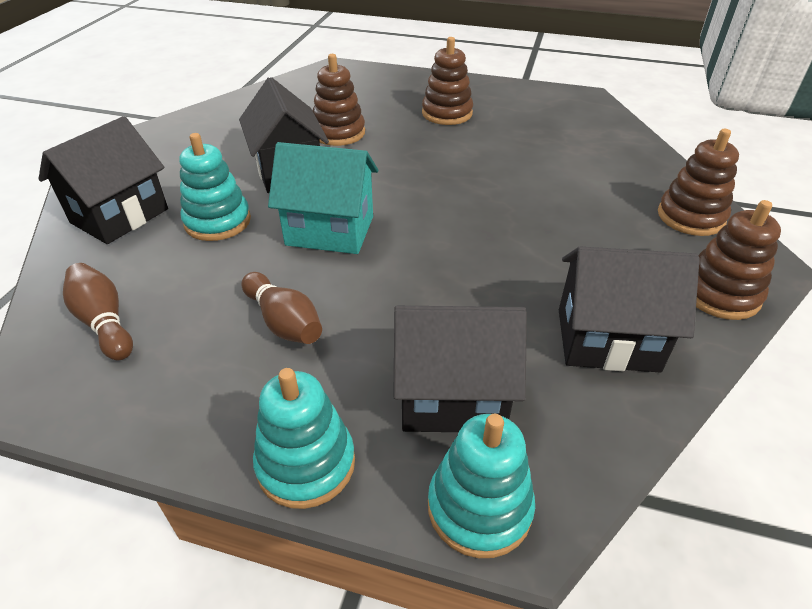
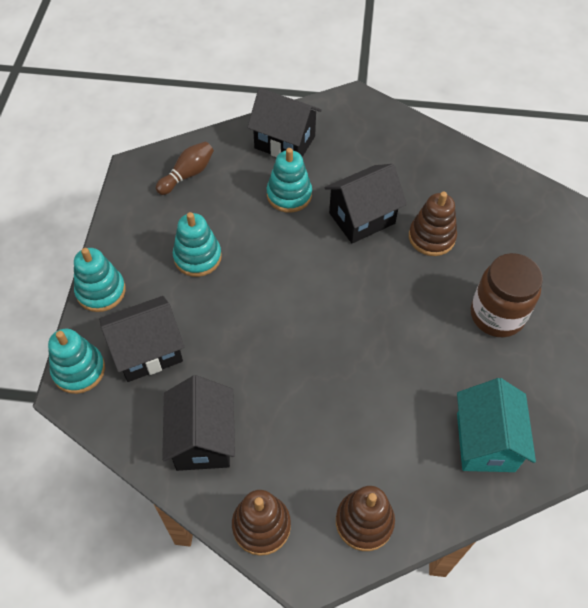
camera: 80 degrees right, 15 degrees up
(284, 322) = (197, 257): brown bowling pin -> turquoise stacking toy
(330, 230) = (291, 261): turquoise house -> turquoise house (485, 442)
(447, 113) = (497, 315): brown stacking toy -> brown jar
(452, 396) = (148, 352): black house -> black house turned 75 degrees clockwise

